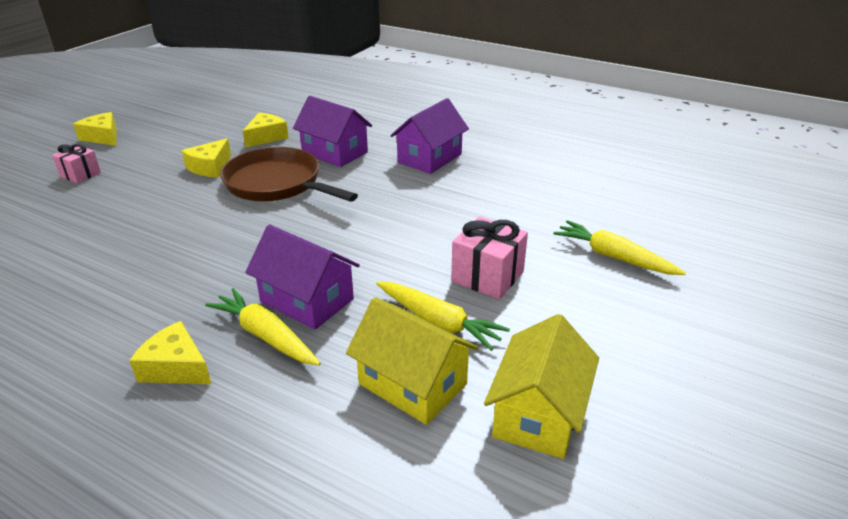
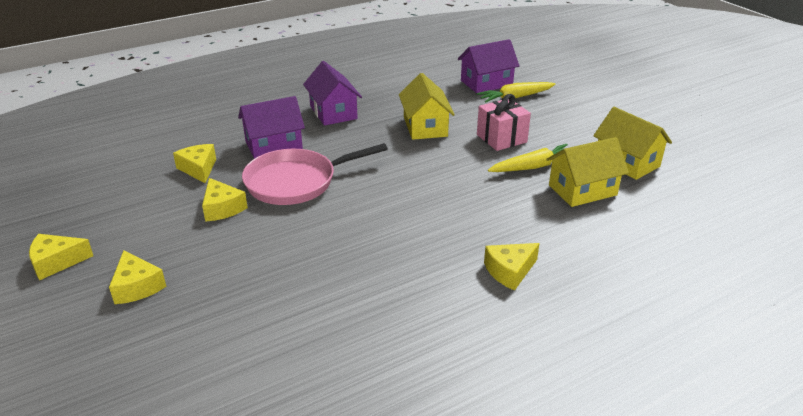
camera: 60 degrees left, 0 degrees up
(80, 174) = (137, 286): pink gift -> yellow cheese
(265, 336) = (501, 229): yellow carrot -> none
(277, 184) = (296, 182): brown pan -> pink pan
(307, 300) = (474, 205): purple house -> purple house (486, 83)
(458, 216) = (425, 127): none -> yellow house

